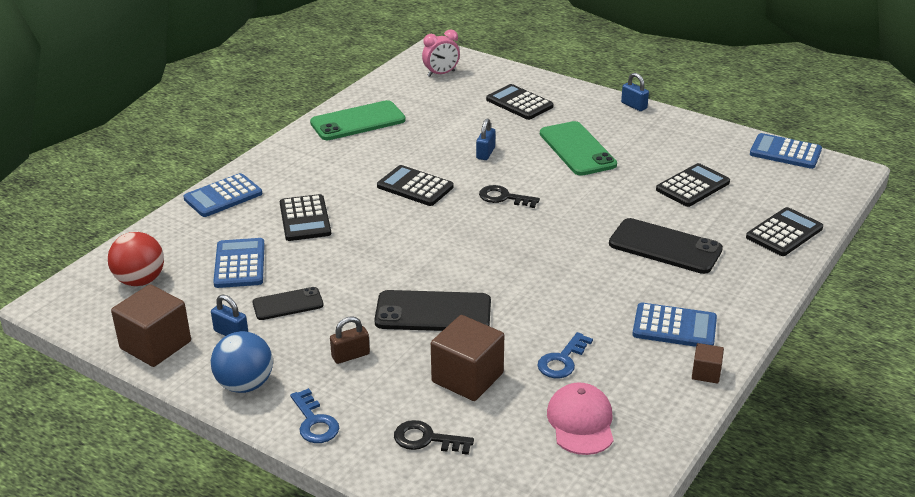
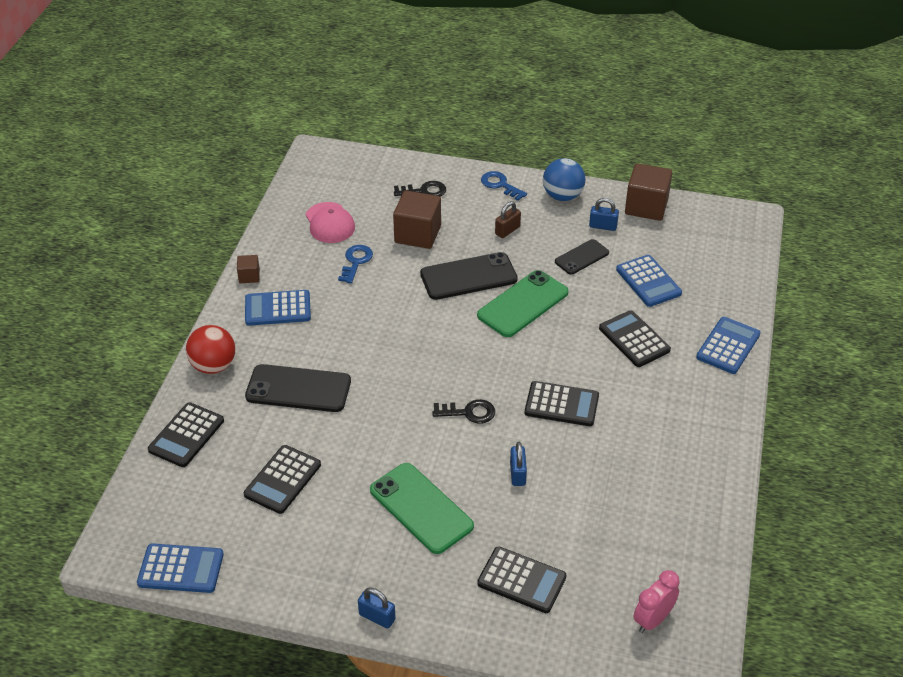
camera: 160 degrees right, 10 degrees up
(140, 280) = (709, 249): red ball -> red ball (213, 366)
(358, 121) = (687, 489): green phone -> green phone (523, 304)

